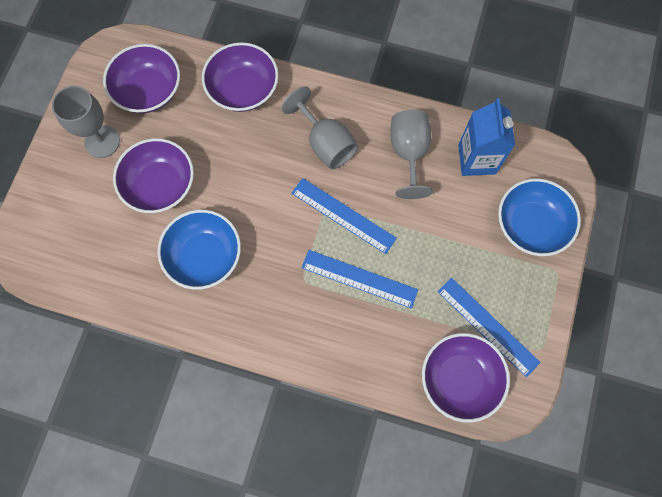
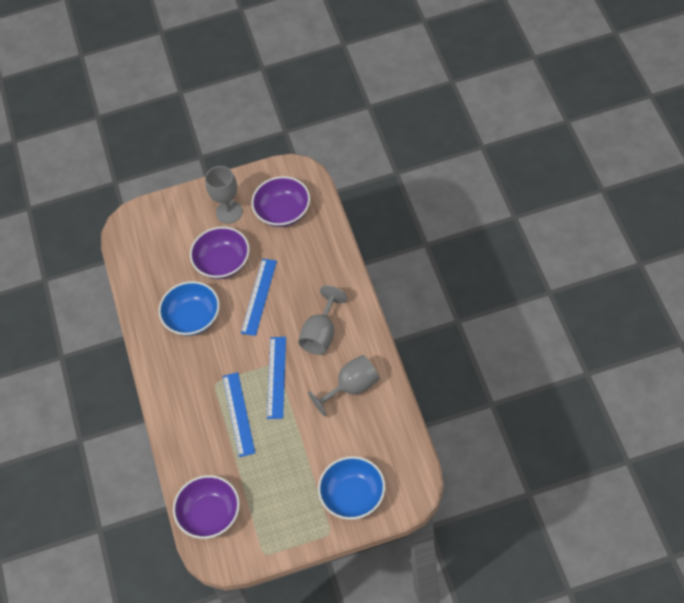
camera: 65 degrees right, 15 degrees down
(243, 89) = (325, 262): purple bowl -> none
(477, 159) = (379, 432): blue carton -> none
(487, 326) = (258, 511): blue ruler -> blue ruler (259, 296)

